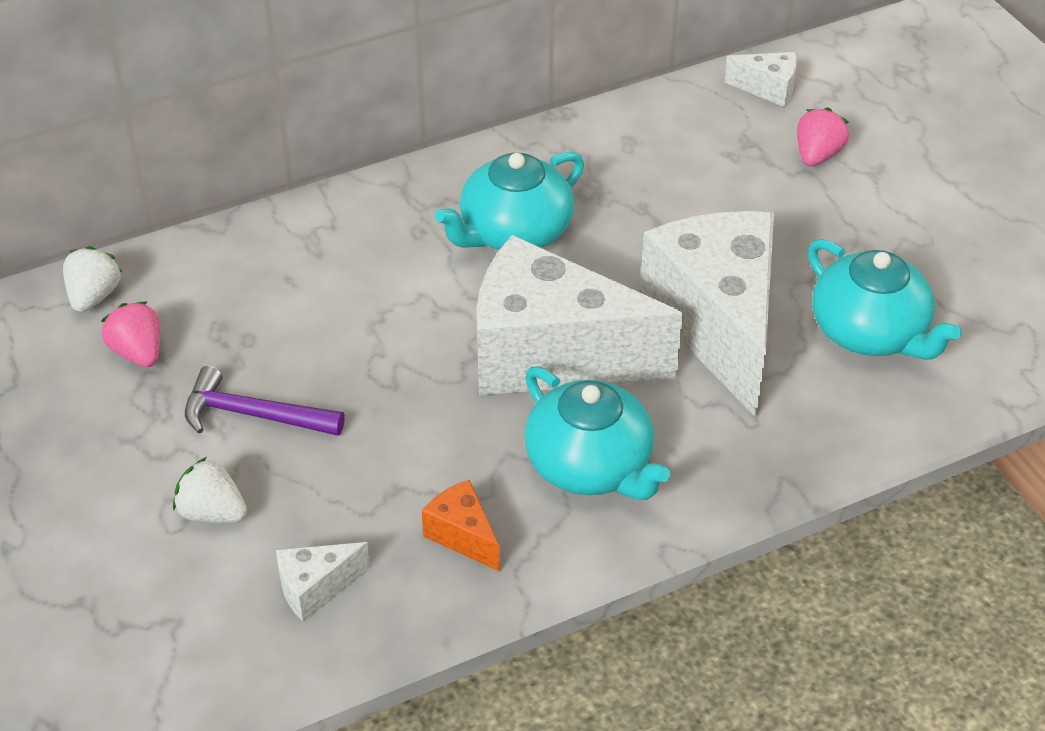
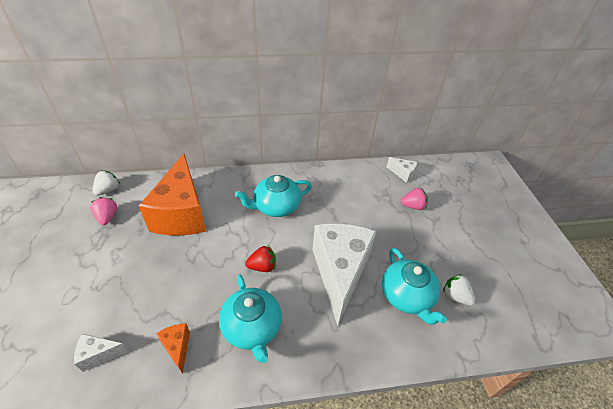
camera: 15 degrees right, 0 degrees up
(212, 513) = (84, 299): white strawberry -> white strawberry (455, 296)
(253, 415) = (130, 258): purple hammer -> none
(307, 301) = (182, 214): none -> orange cheese
(551, 356) = (262, 266): white cheese -> red strawberry
(817, 155) = (412, 206): pink strawberry -> pink strawberry turned 45 degrees clockwise

